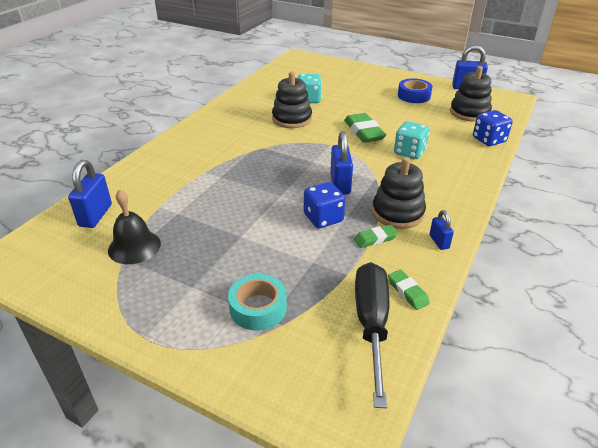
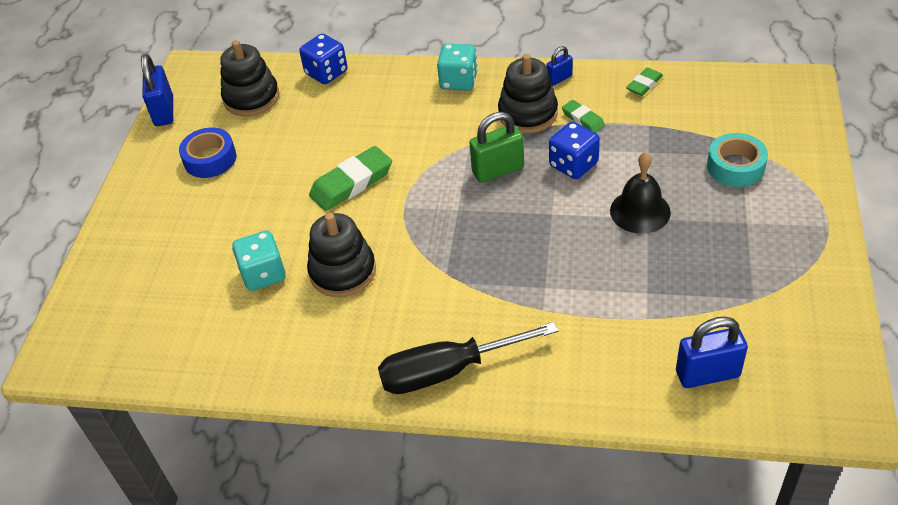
camera: 105 degrees left, 10 degrees up
(134, 246) = (729, 300): black bell -> black bell (640, 211)
(340, 184) = (498, 170): blue padlock -> green padlock
(371, 325) = (699, 96): black screwdriver -> black screwdriver (448, 371)
(409, 152) = (389, 130): turquoise dice -> turquoise dice (458, 81)

